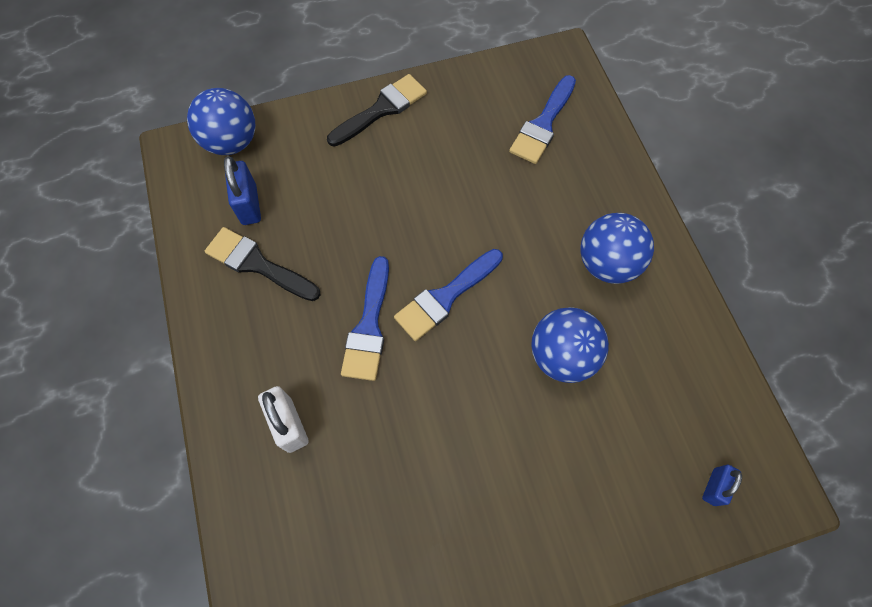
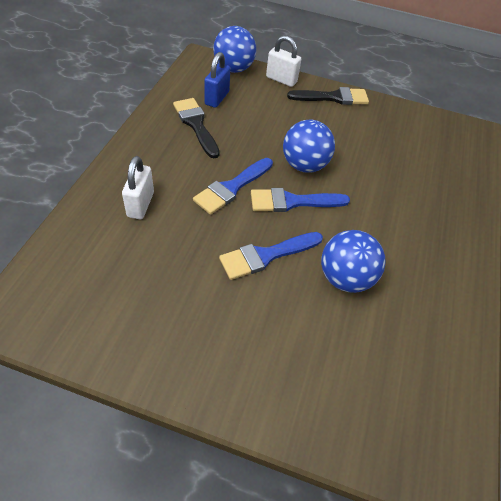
camera: 30 degrees right, 15 degrees down
(302, 121) = (281, 79): none -> white padlock
(543, 124) = (434, 155): blue brush -> blue brush (266, 256)
(607, 263) = (421, 248): blue ball -> blue ball (304, 165)
(714, 487) = (400, 433): blue padlock -> none

